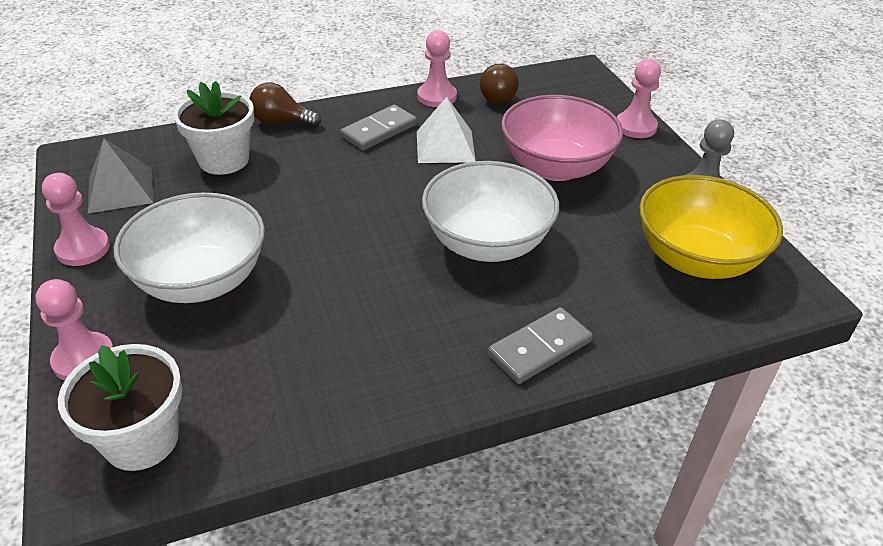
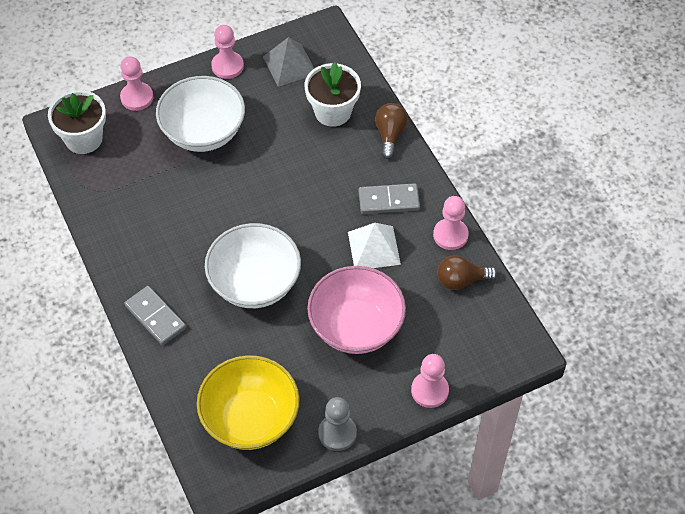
camera: 85 degrees right, 15 degrees up
(379, 130) = (389, 200): grey domino -> grey domino turned 45 degrees counterclockwise

